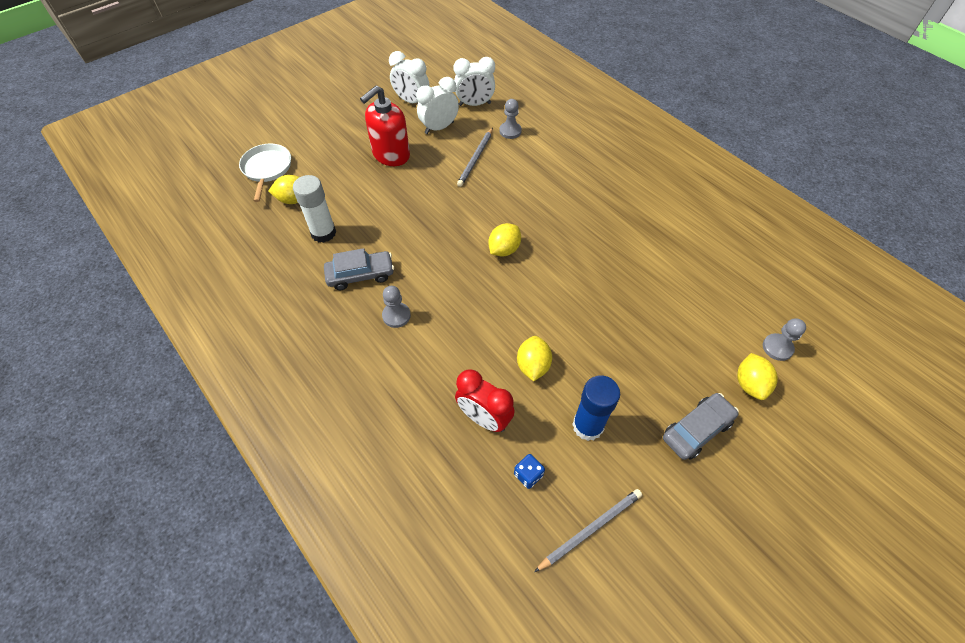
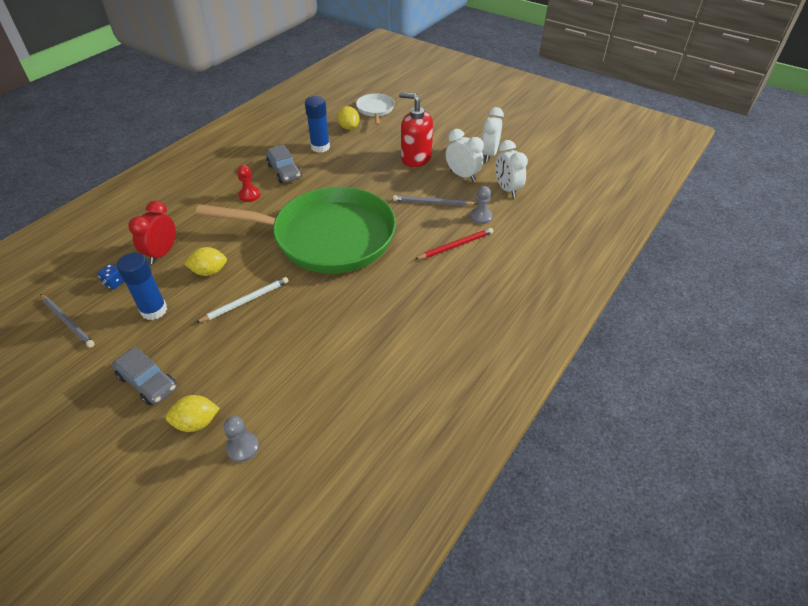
camera: 75 degrees right, 10 degrees down
(267, 169) = (375, 109): white pan -> white pan turned 75 degrees counterclockwise
(323, 233) = (320, 147): white glue stick -> blue glue stick
(396, 315) = (249, 195): grey pawn -> red pawn
(504, 249) = (328, 237): yellow lemon -> green pan
(547, 157) = (455, 245): none -> red pencil
(590, 333) = (245, 301): none -> white pencil

